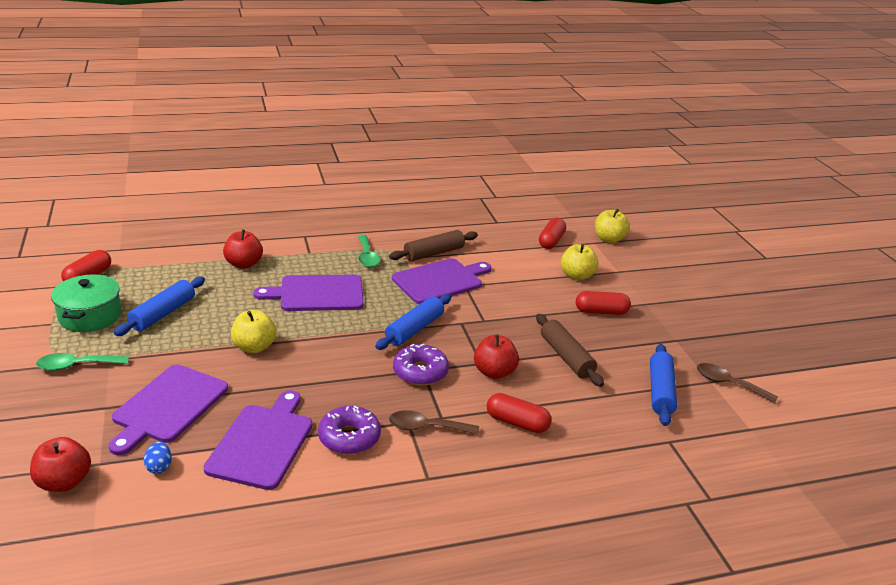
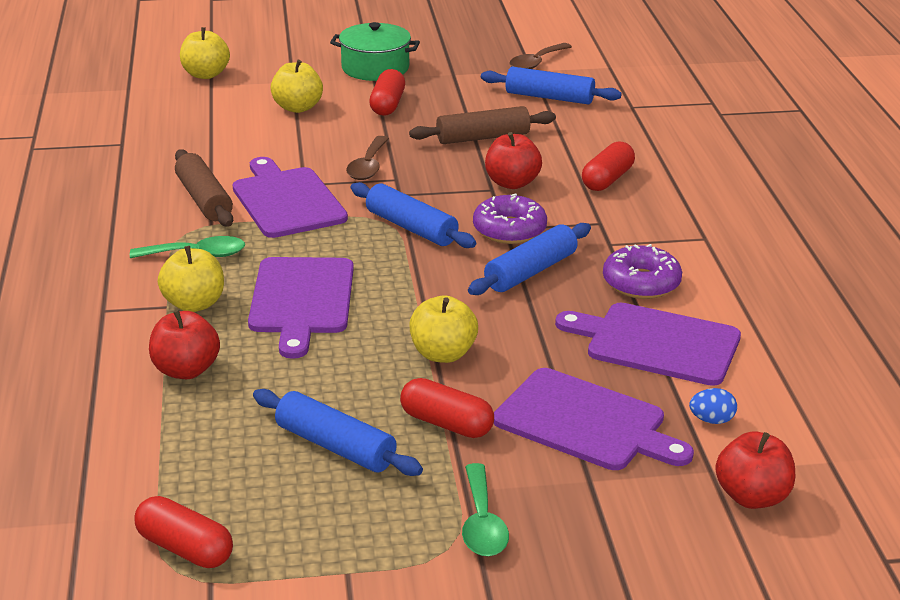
camera: 80 degrees left, 0 degrees up
(90, 316) = (328, 528): green pot -> green pot (375, 68)
(311, 260) = (194, 304): none -> yellow apple
(361, 382) = (530, 271): none -> blue rolling pin
(426, 427) = (619, 233): brown spoon -> brown spoon (368, 166)
(551, 241) = (197, 112): red capsule -> red capsule (446, 423)

